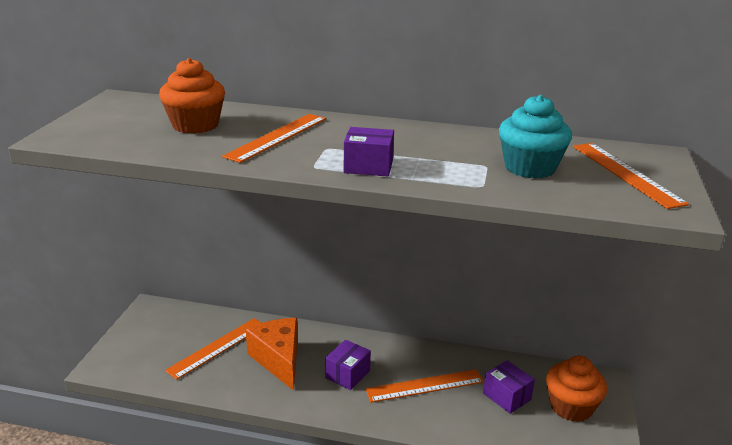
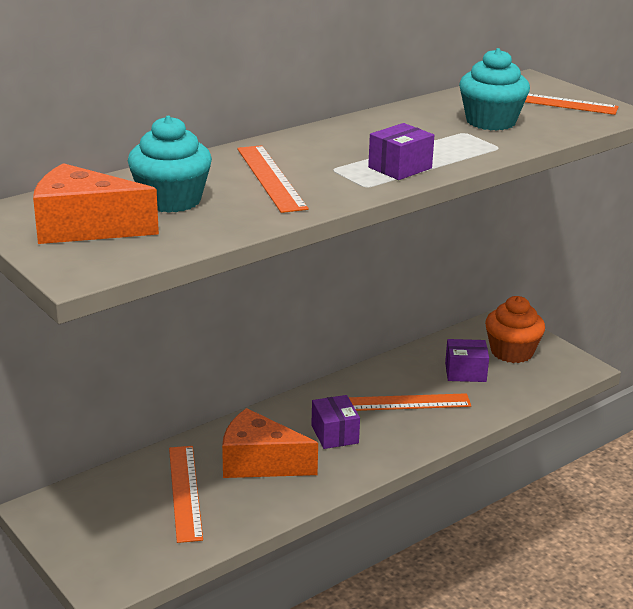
camera: 50 degrees left, 0 degrees up
(121, 119) = (84, 228): none -> orange cheese
(195, 125) = (171, 200): orange cupcake -> turquoise cupcake
(425, 386) = (403, 403): orange ruler -> orange ruler turned 60 degrees clockwise

